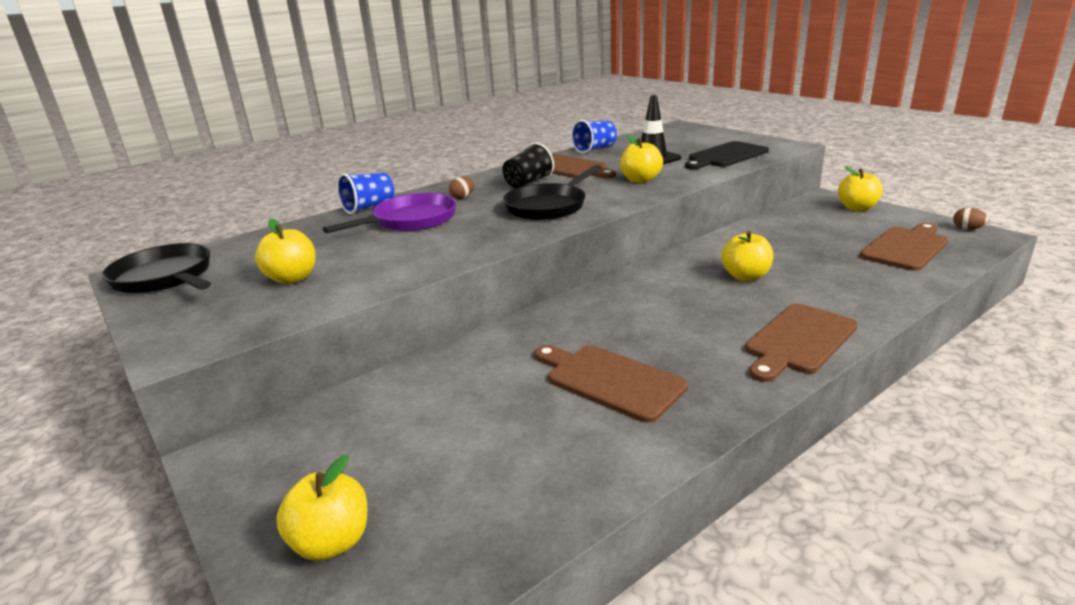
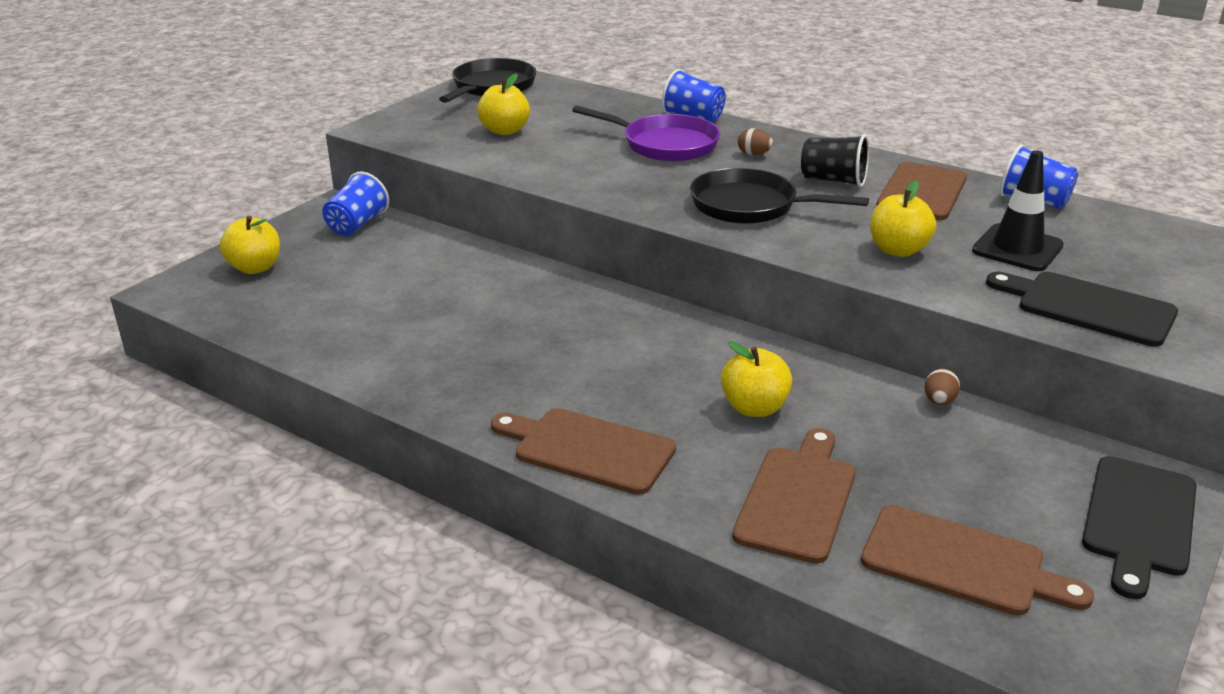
camera: 70 degrees right, 5 degrees up
(292, 440) = (357, 225): none -> blue cup
(610, 380) = (470, 340): brown cutting board -> brown cutting board (797, 499)
(857, 208) = (1139, 520): yellow apple -> black cutting board
(967, 229) = (1119, 653): brown egg -> brown egg (939, 401)

